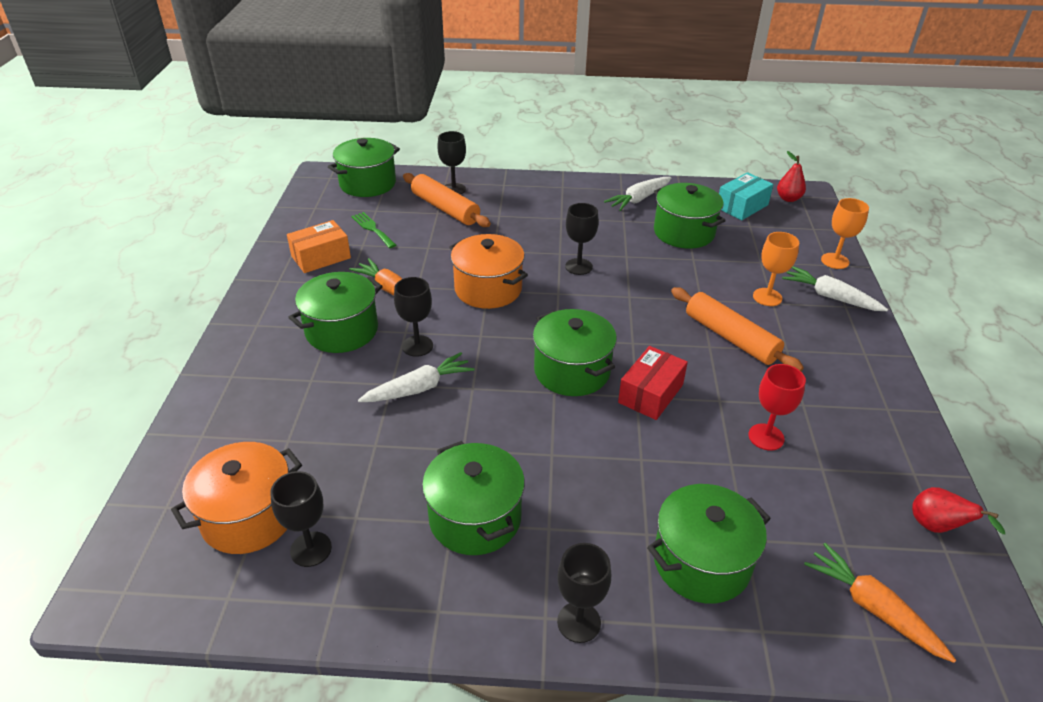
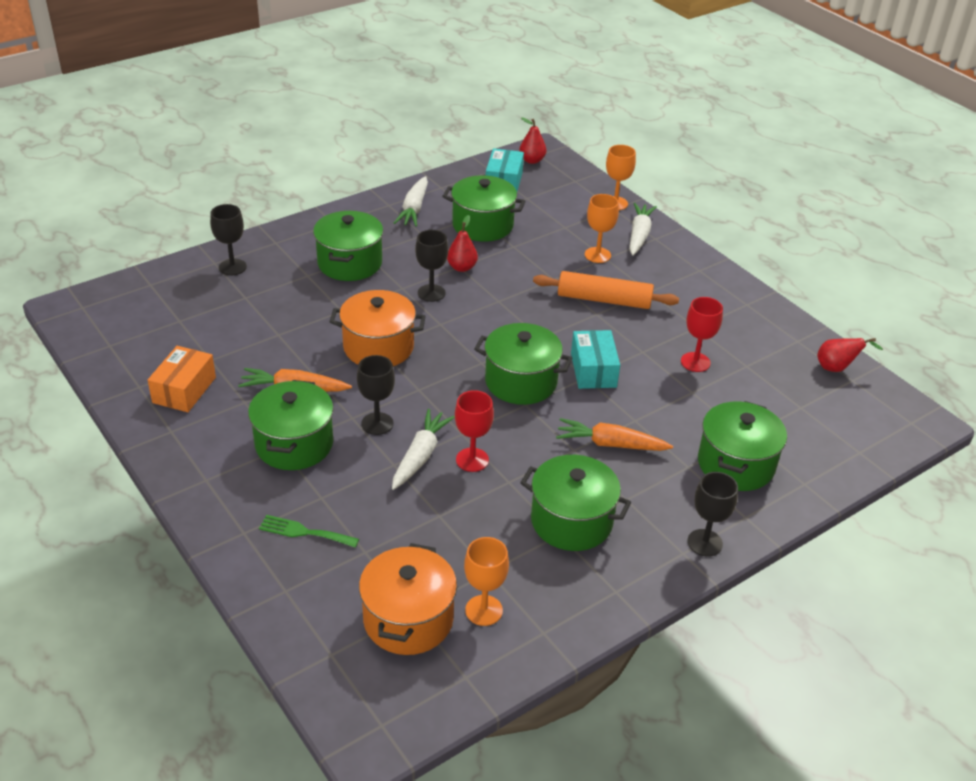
camera: 40 degrees left, 0 degrees up
(311, 549) = (484, 610): black goblet -> orange goblet
(368, 184) = (134, 297): green pot -> green pot (350, 263)
(372, 229) = (200, 340): green fork -> green fork (304, 532)
(445, 208) = (248, 289): orange rolling pin -> none
(455, 414) = (472, 460): none -> red goblet
(627, 257) = (461, 267): none -> red pear
(650, 393) = (593, 370): red box -> turquoise box
(830, 297) = (639, 235): white carrot -> white carrot turned 105 degrees clockwise
(873, 608) = (846, 435): orange carrot -> orange carrot (610, 444)

